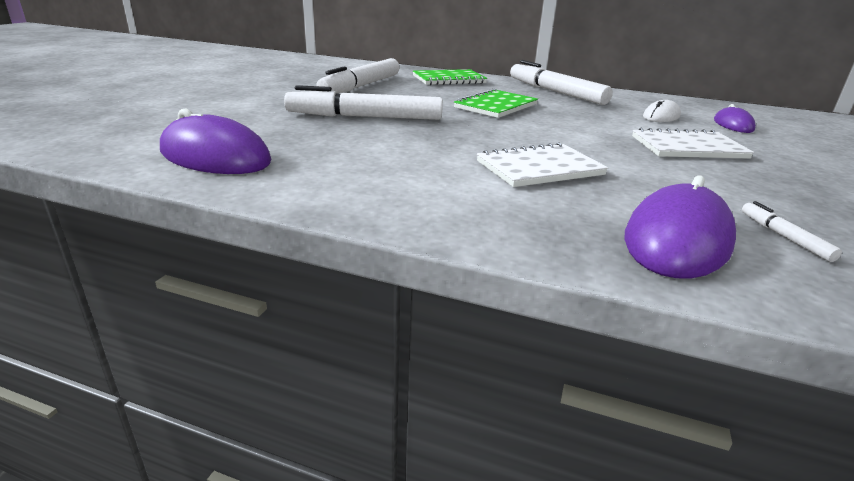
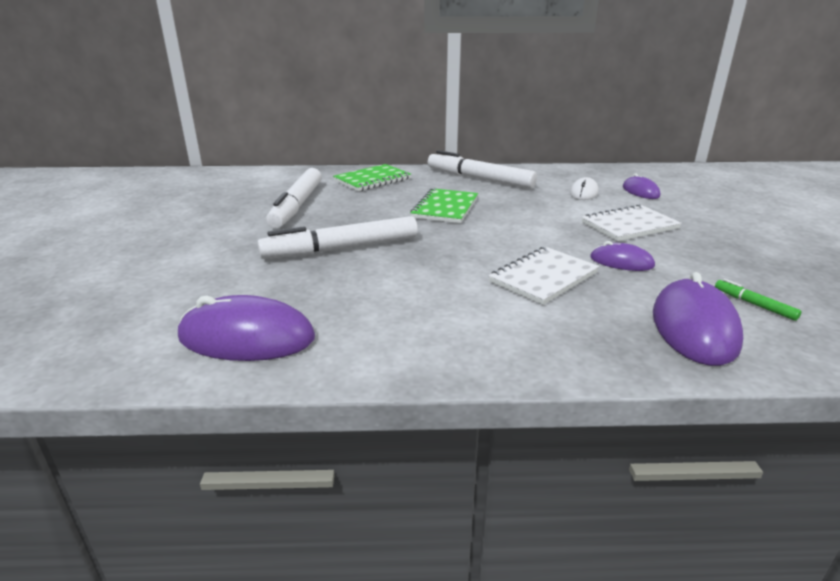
camera: 20 degrees left, 0 degrees up
(645, 172) = (621, 262): none -> purple mouse
(784, 237) = (754, 304): white marker -> green marker

